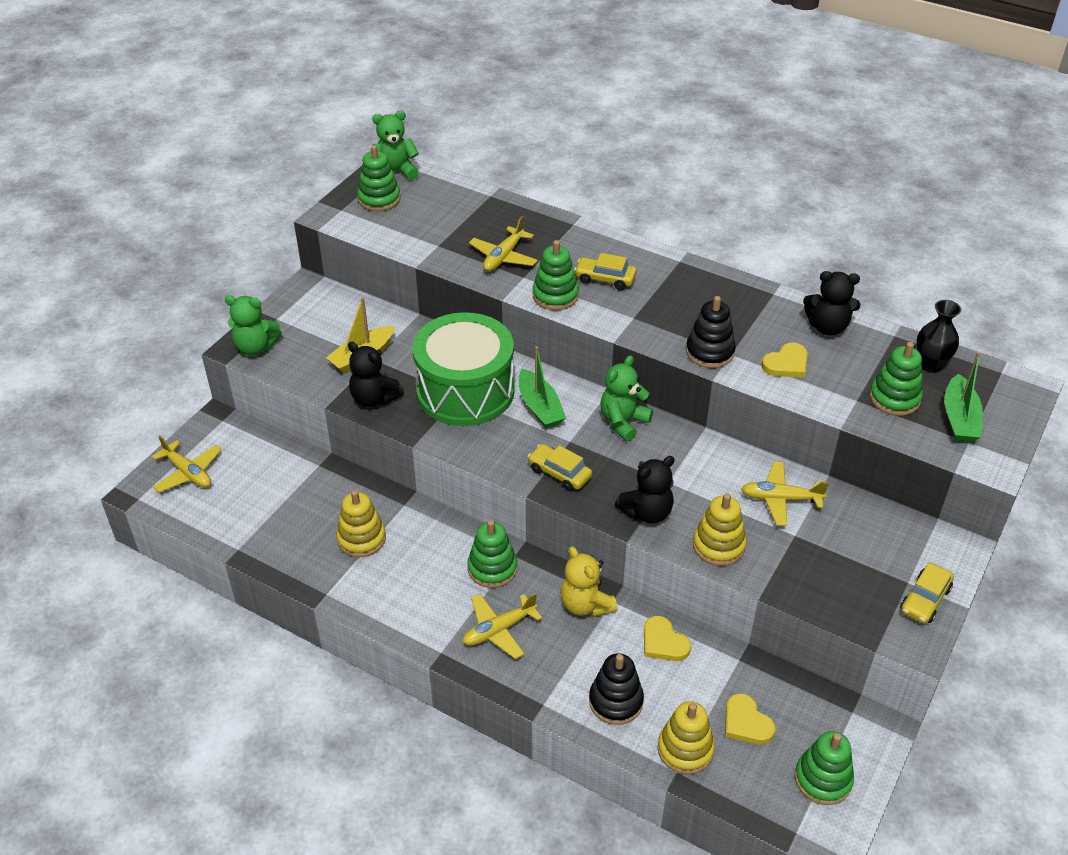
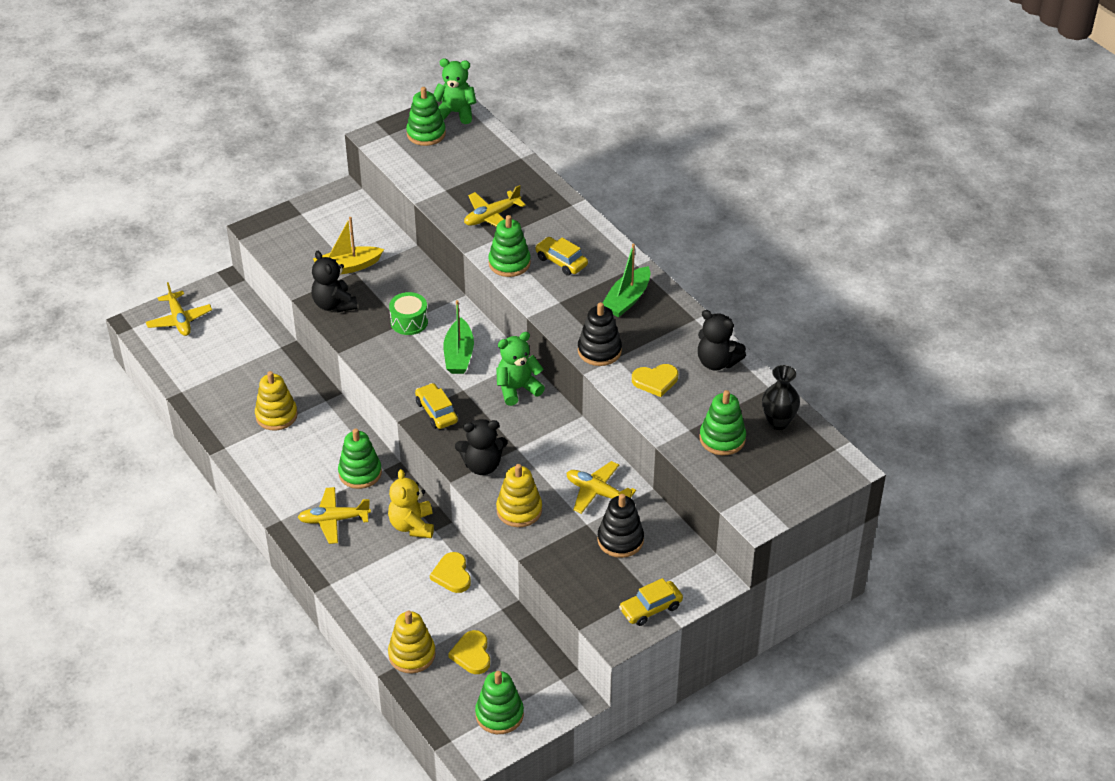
camera: 25 degrees right, 0 degrees up
(255, 347) = (270, 233): green teddy bear -> none
(465, 391) = (409, 322): green drum -> green drum, size x0.43
(616, 701) = (385, 602): black stacking toy -> black stacking toy (620, 540)
(959, 418) = (763, 473): green boat -> green boat (627, 299)

